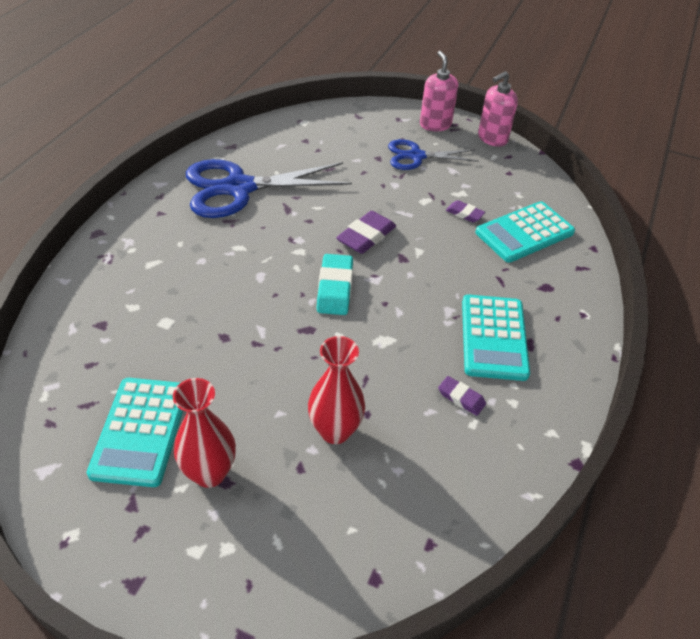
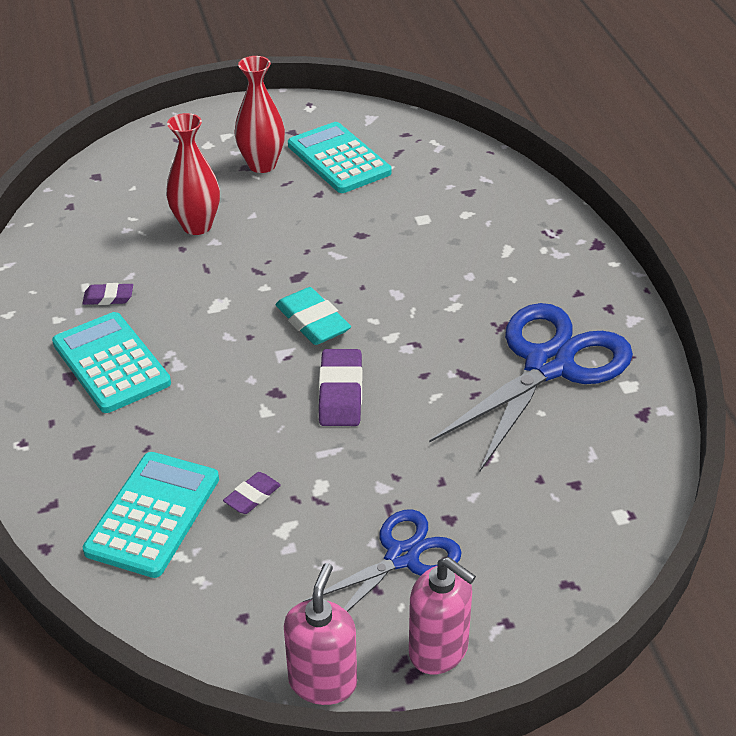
camera: 145 degrees right, 5 degrees down
(464, 214) = (252, 496): purple eraser -> purple eraser turned 45 degrees counterclockwise

